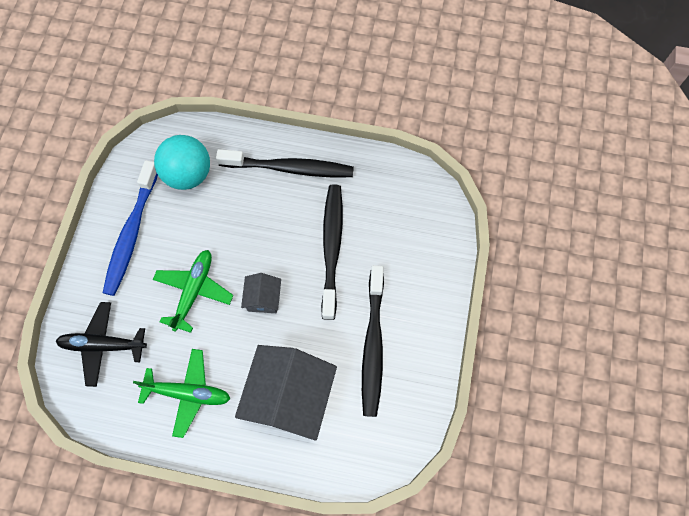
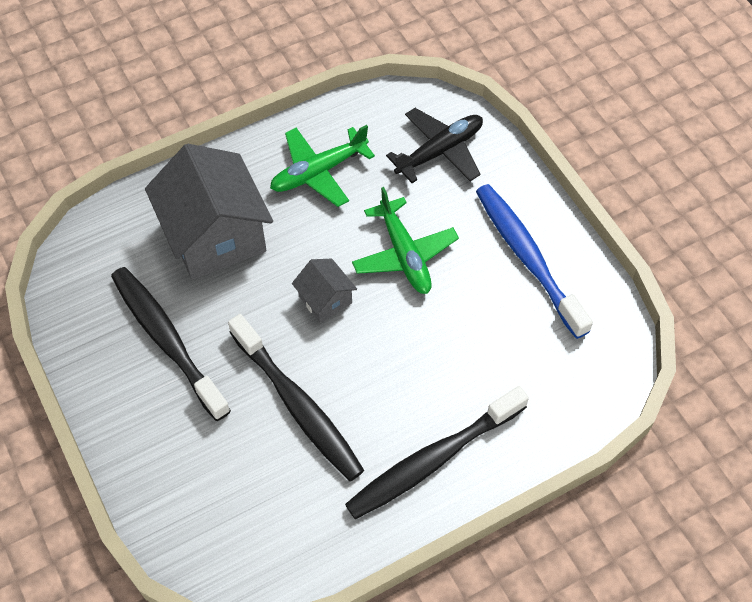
camera: 140 degrees right, 10 degrees down
(188, 174) = (539, 361): turquoise ball -> none

